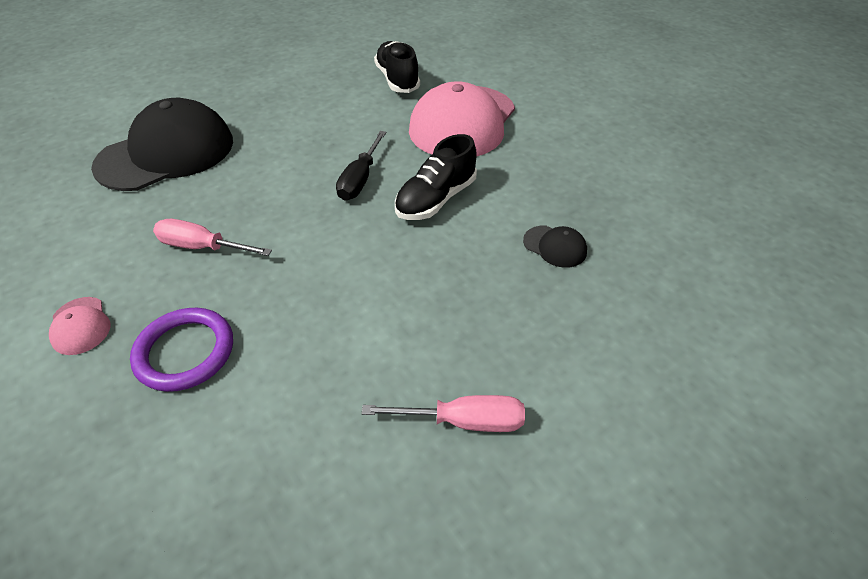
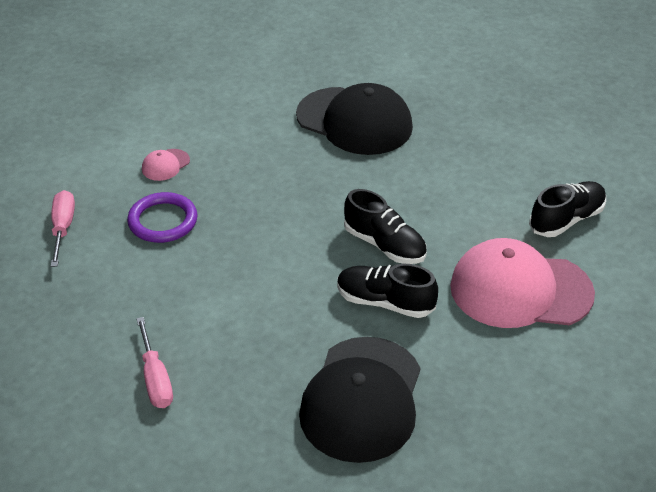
camera: 70 degrees right, 5 degrees down
(201, 247) = (259, 187): pink screwdriver -> pink screwdriver (63, 227)
(360, 180) = (385, 245): black screwdriver -> black shoe
(555, 246) = (362, 399): black cap -> black cap, size x2.45

